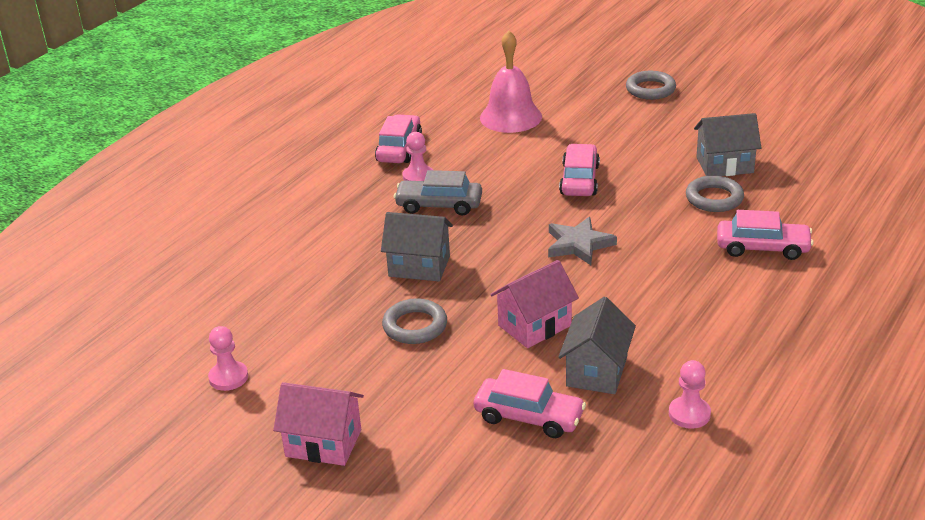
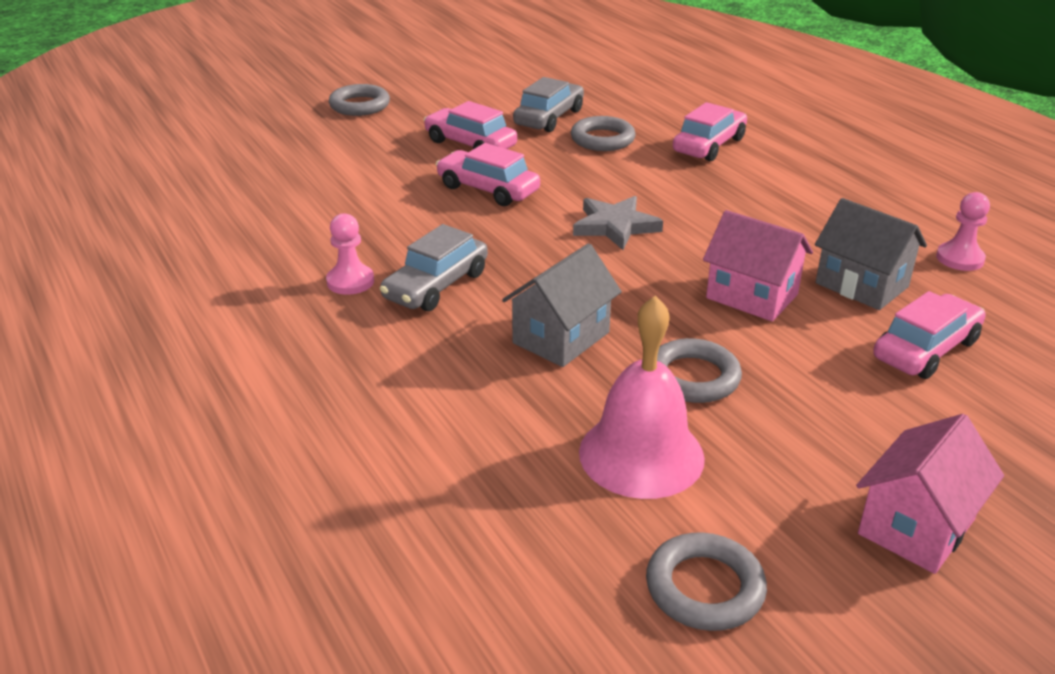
camera: 65 degrees left, 0 degrees up
(228, 377) = (704, 588): pink pawn -> grey ring
(399, 148) = (262, 276): pink car -> pink car (470, 144)
(511, 117) = (299, 187): pink bell -> pink bell (641, 454)
(534, 325) = (751, 296): pink house -> pink house turned 45 degrees counterclockwise
(724, 165) = (549, 118): grey house -> grey car

